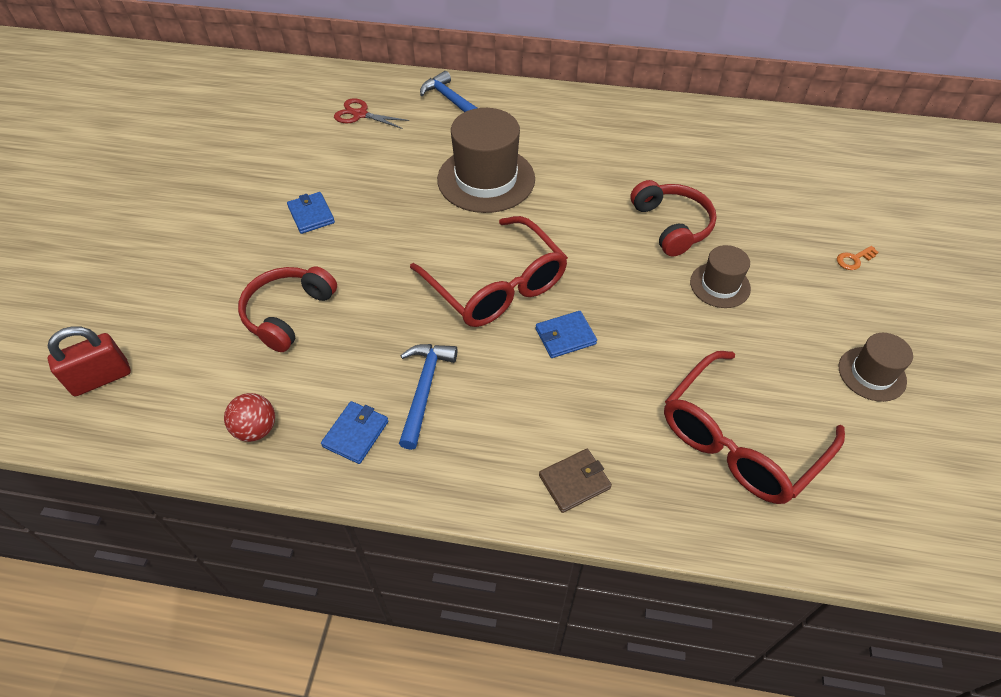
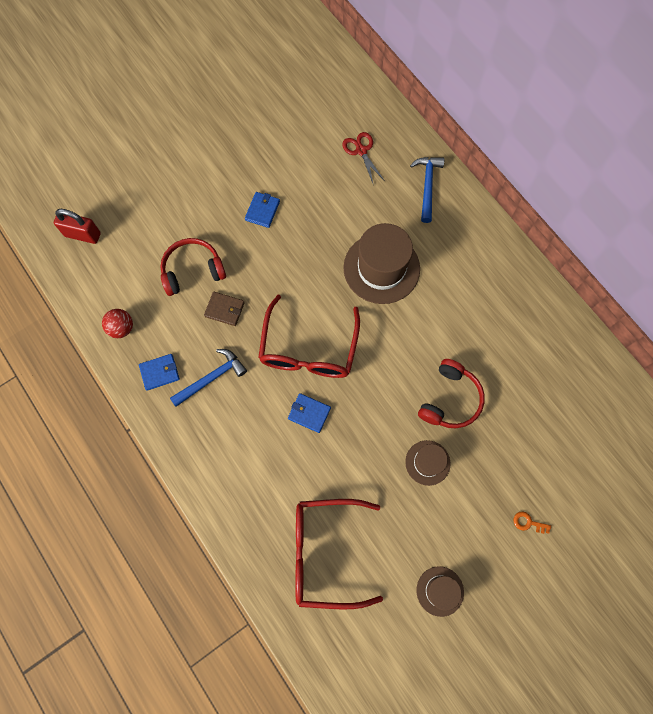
camera: 45 degrees right, 20 degrees up
(574, 482) = (227, 493): brown wallet -> brown wallet (224, 309)

